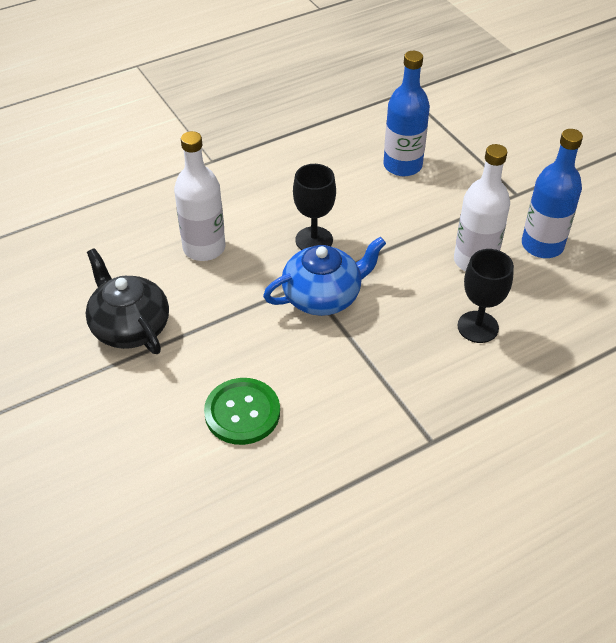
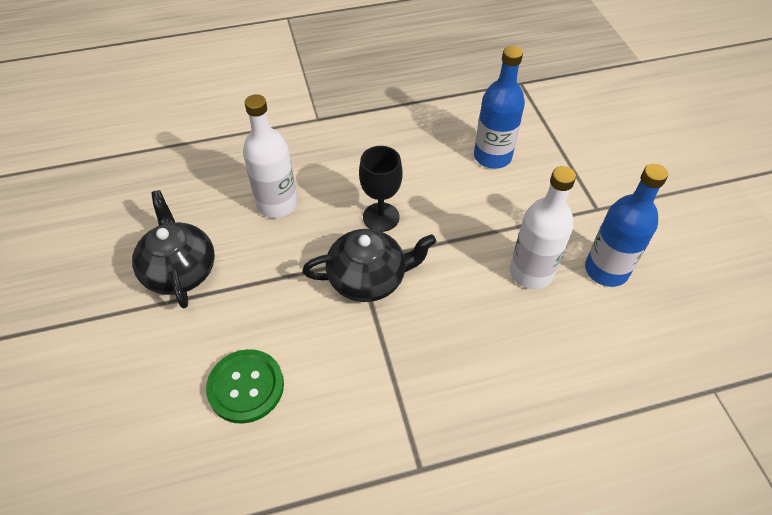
camera: 15 degrees right, 5 degrees up
(323, 296) = (368, 278): blue teapot -> black teapot
(478, 327) = (510, 347): black goblet -> none

